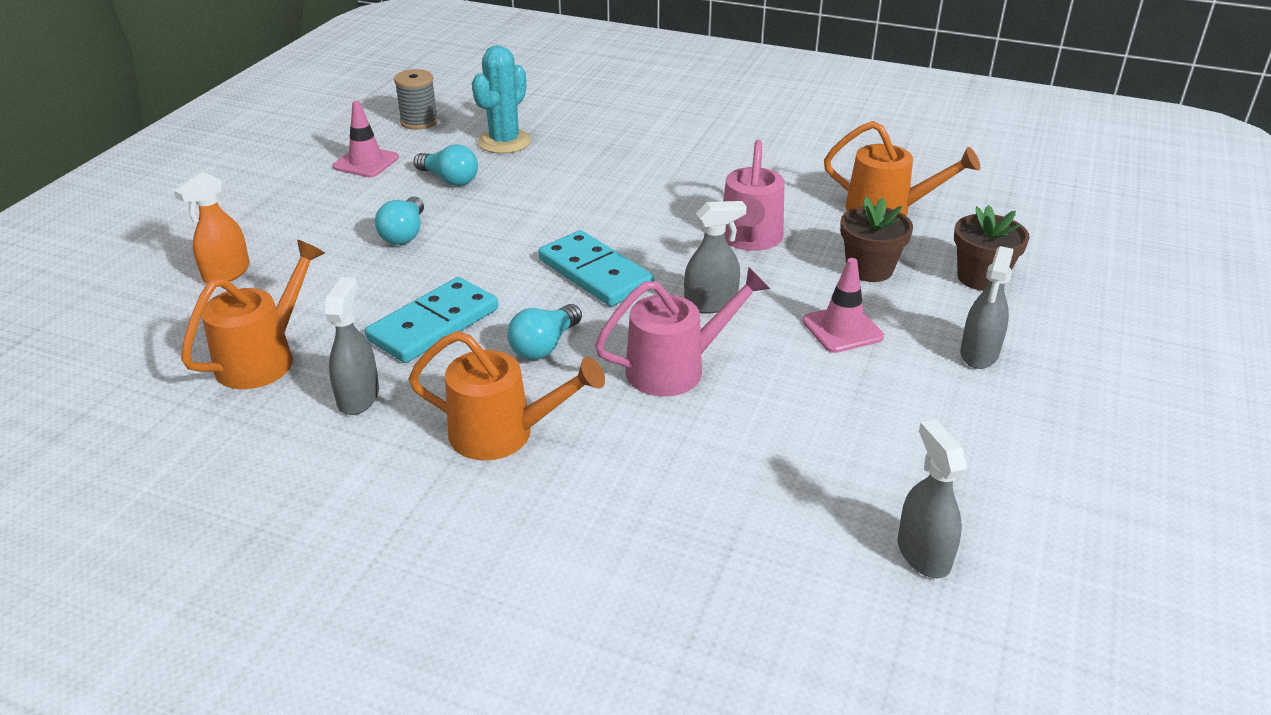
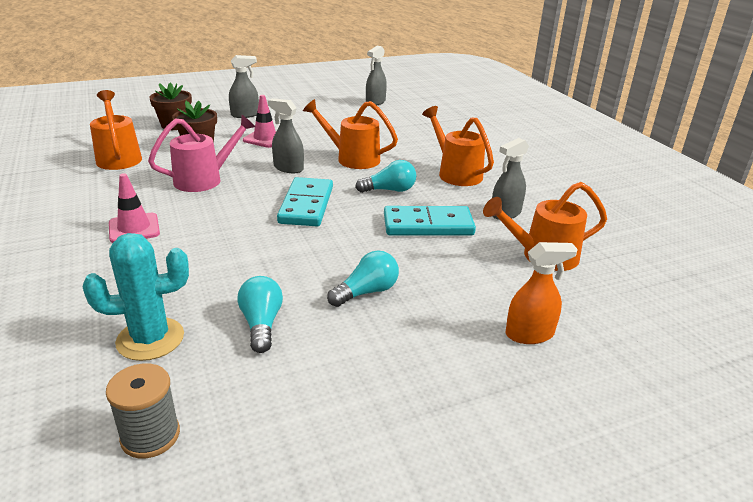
camera: 135 degrees left, 5 degrees down
(366, 162) = (290, 400): pink traffic cone -> pink traffic cone (134, 228)
(676, 368) = (352, 158): pink watering can -> orange watering can

